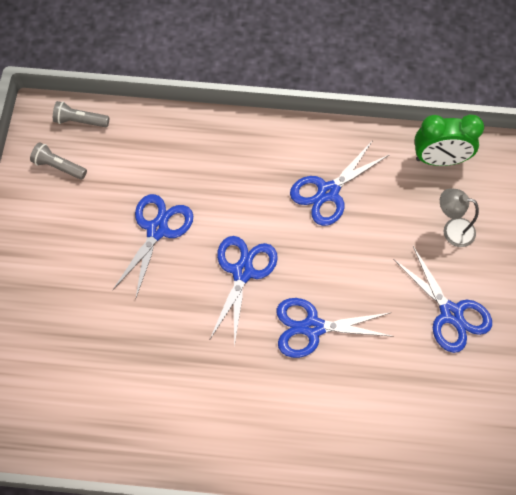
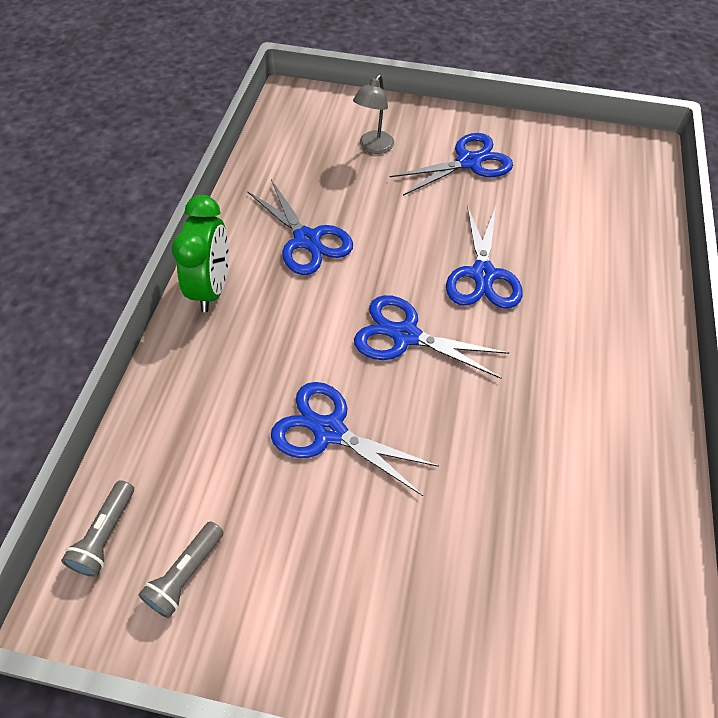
camera: 85 degrees left, 10 degrees down
(439, 159) = (286, 144): green clock -> green clock (212, 288)

